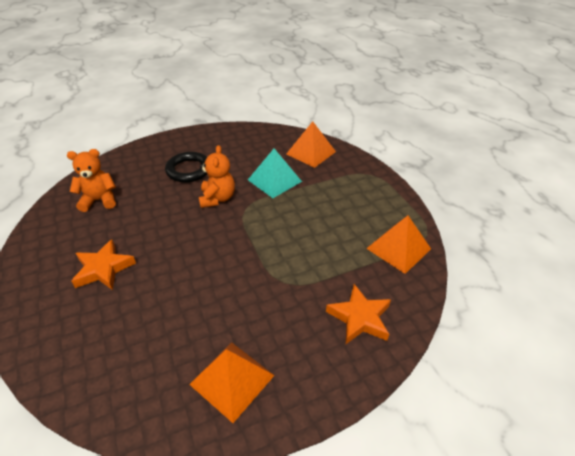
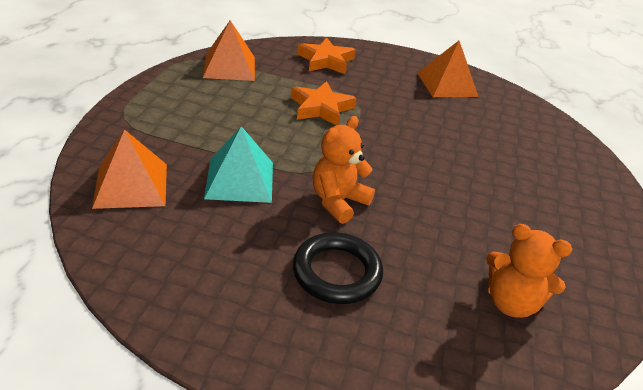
camera: 145 degrees left, 5 degrees down
(103, 268) = (525, 201): orange star -> orange star (321, 108)

